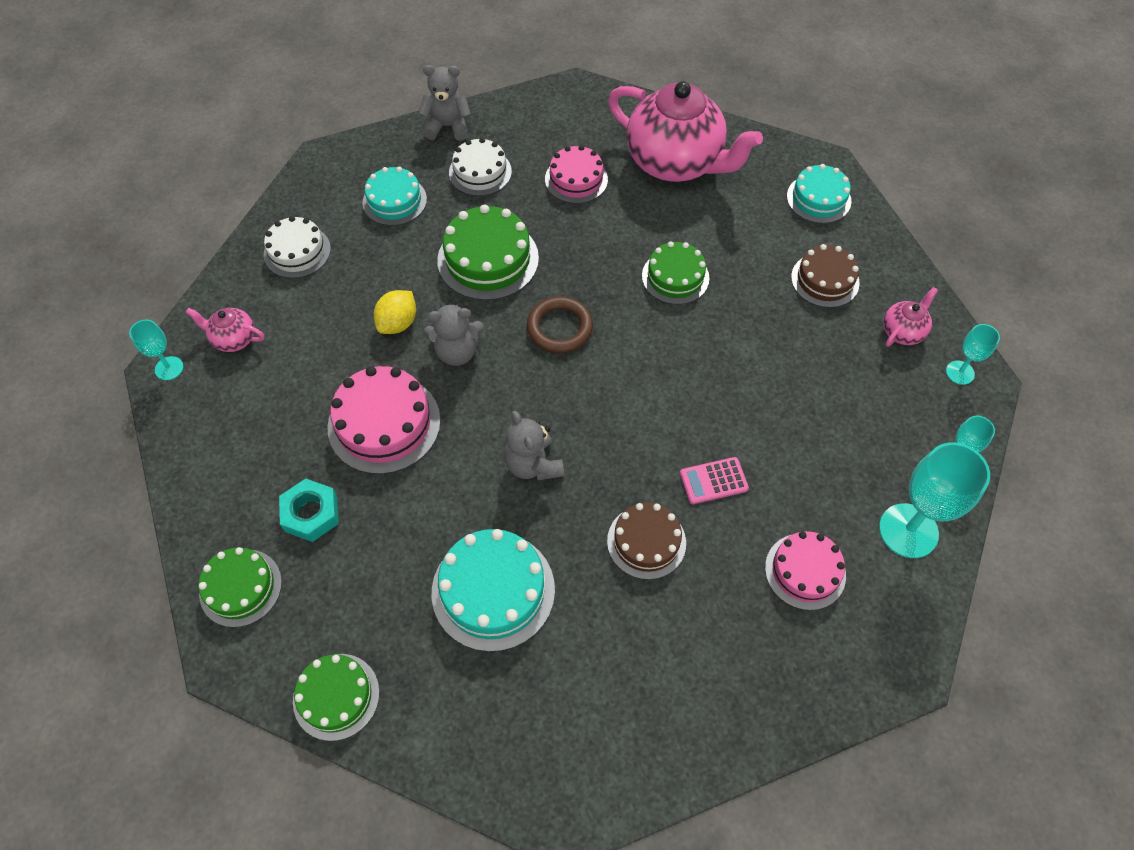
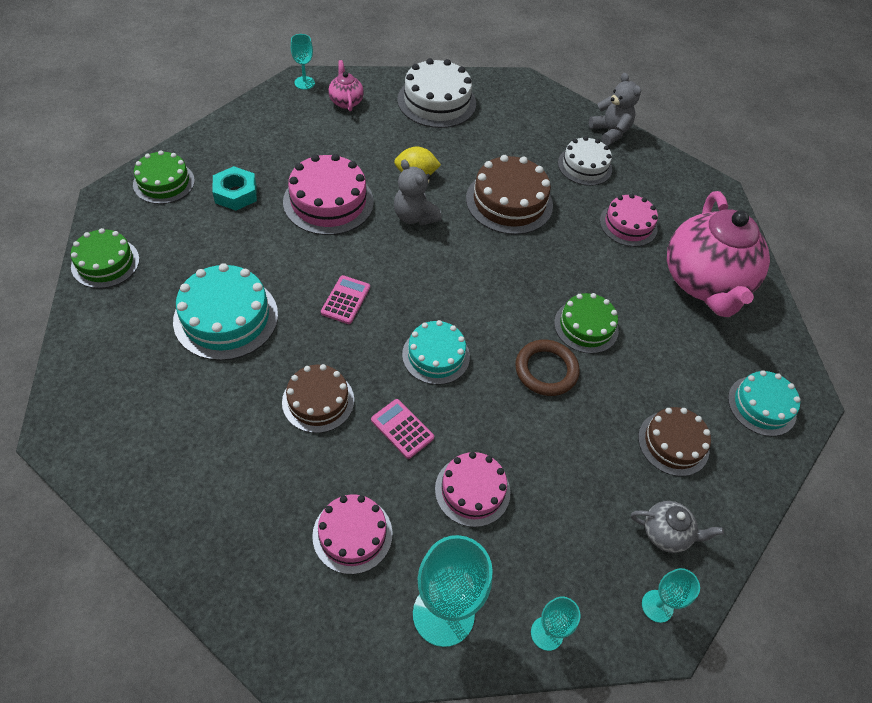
camera: 55 degrees right, 5 degrees down
(297, 251) = (436, 101): white cake -> white cake, size x1.52
(394, 201) = (519, 131): turquoise cake -> turquoise cake (436, 355)
(488, 259) = (509, 202): green cake -> brown cake
(533, 464) = (345, 300): grey teddy bear -> pink calculator
(559, 328) = (479, 269): brown ring -> brown ring (546, 370)
(803, 453) = (472, 490): none -> pink cake
(902, 332) = (666, 533): pink teapot -> grey teapot

